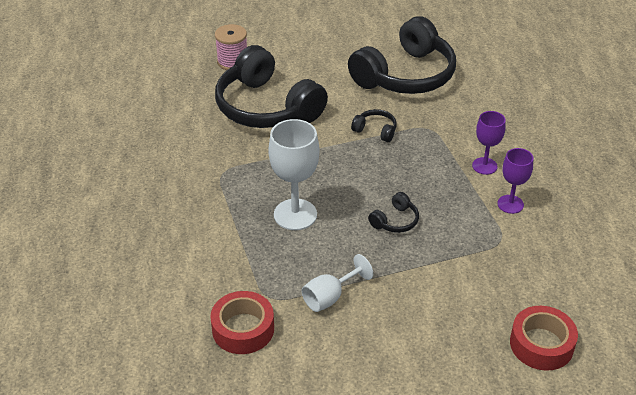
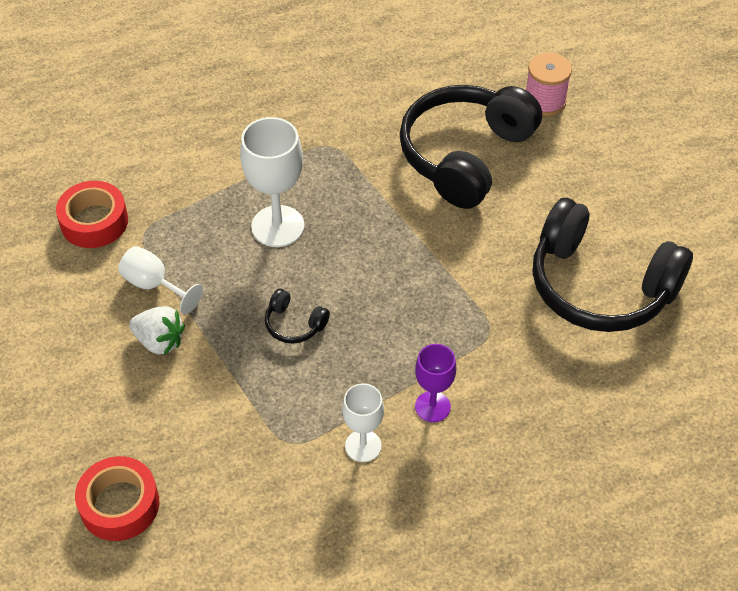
camera: 75 degrees right, 10 degrees up
(375, 130) = (462, 274): black headphones -> none
(389, 301) = (159, 341): none -> white strawberry
(510, 204) = (363, 446): purple goblet -> white goblet

